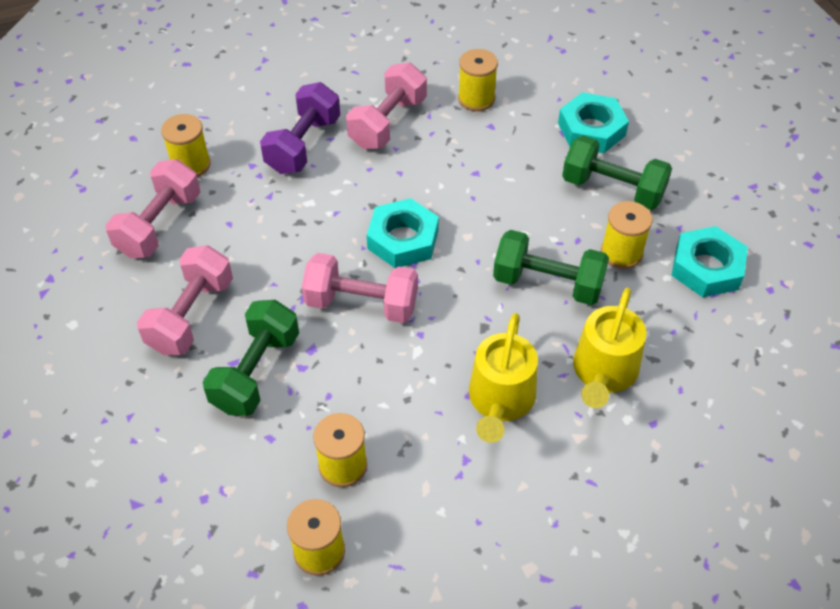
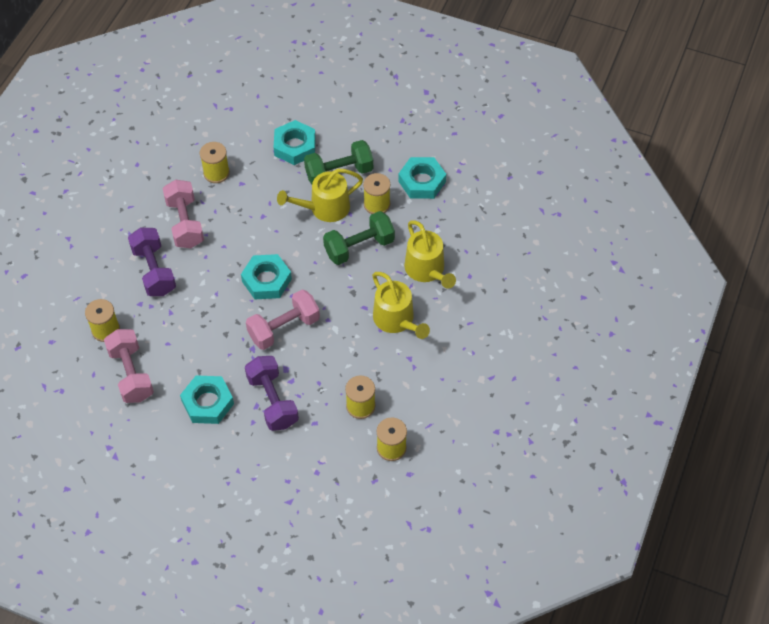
camera: 45 degrees left, 5 degrees up
(191, 315) = (207, 403): pink dumbbell -> turquoise nut
(256, 372) = (272, 401): green dumbbell -> purple dumbbell
(554, 213) = (325, 208): none -> yellow watering can

